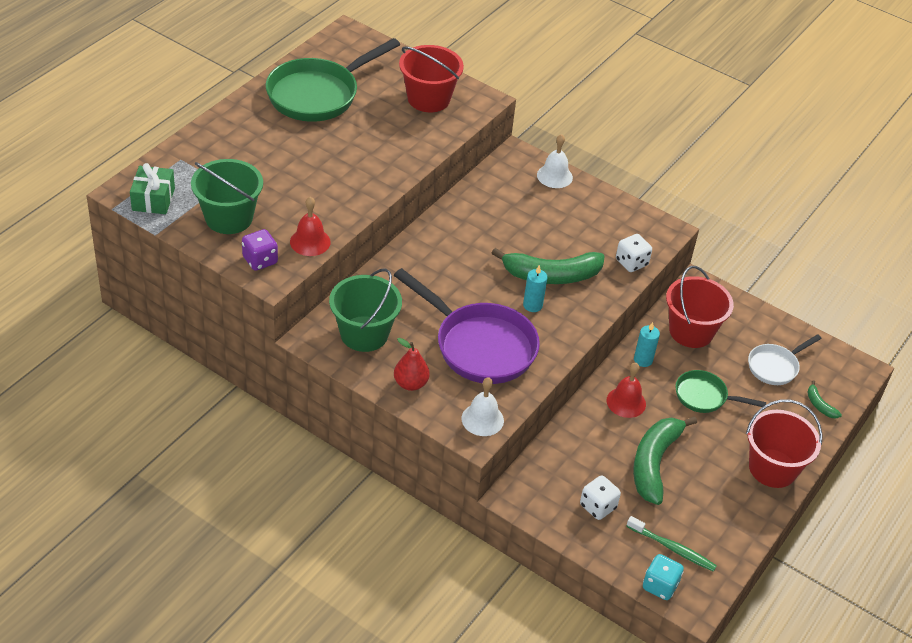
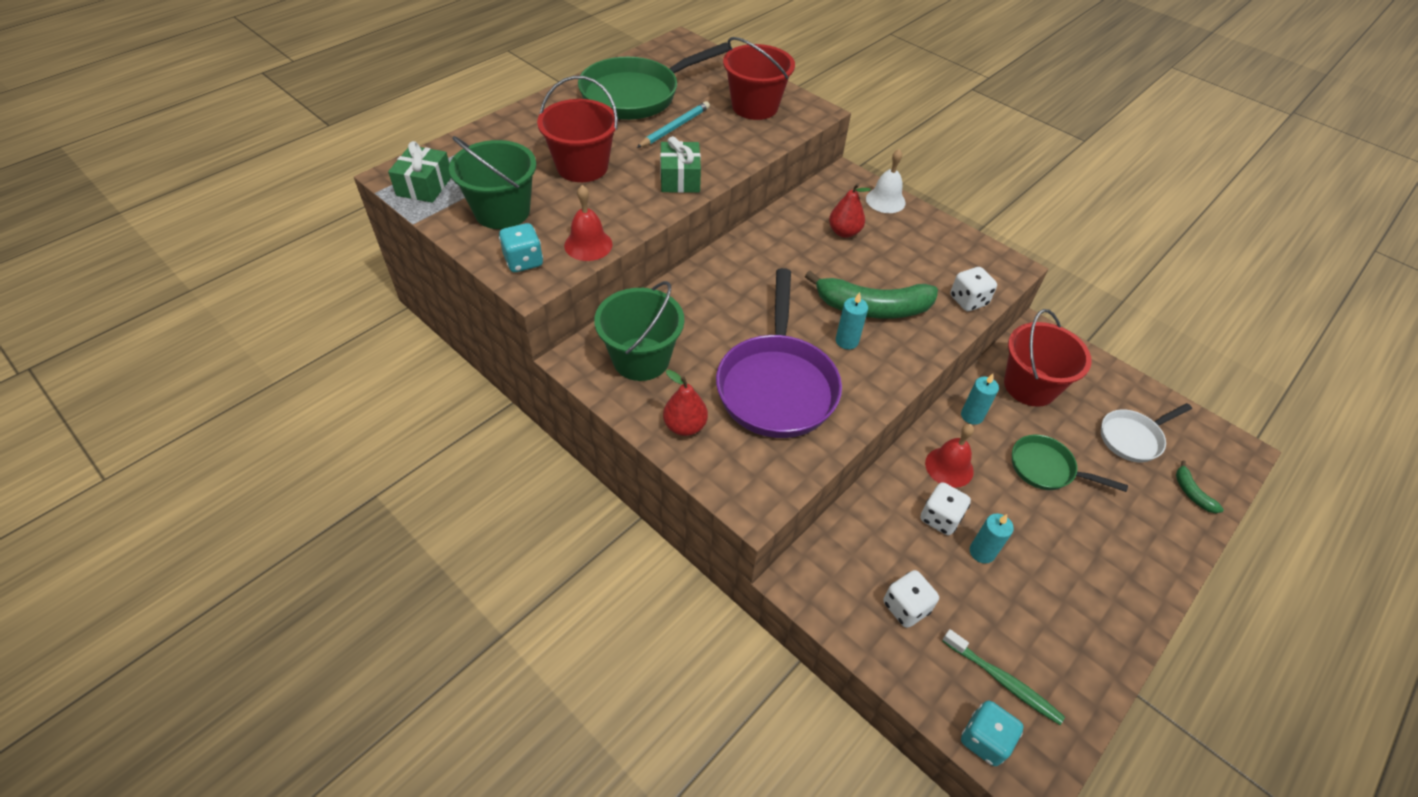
camera: 10 degrees right, 5 degrees up
(260, 260) = (523, 261): purple dice -> turquoise dice
(360, 125) = (675, 127): none -> turquoise pencil
(375, 176) = (680, 179): none -> green gift
(479, 346) = (777, 385): purple pan -> purple pan turned 45 degrees clockwise
(482, 419) = (767, 482): white bell -> none
(520, 209) = (844, 232): none -> red pear
(620, 441) = (940, 518): none -> white dice
(654, 463) = (982, 552): green banana -> turquoise candle
(772, 468) = (1135, 574): red bucket -> red bucket (582, 167)

